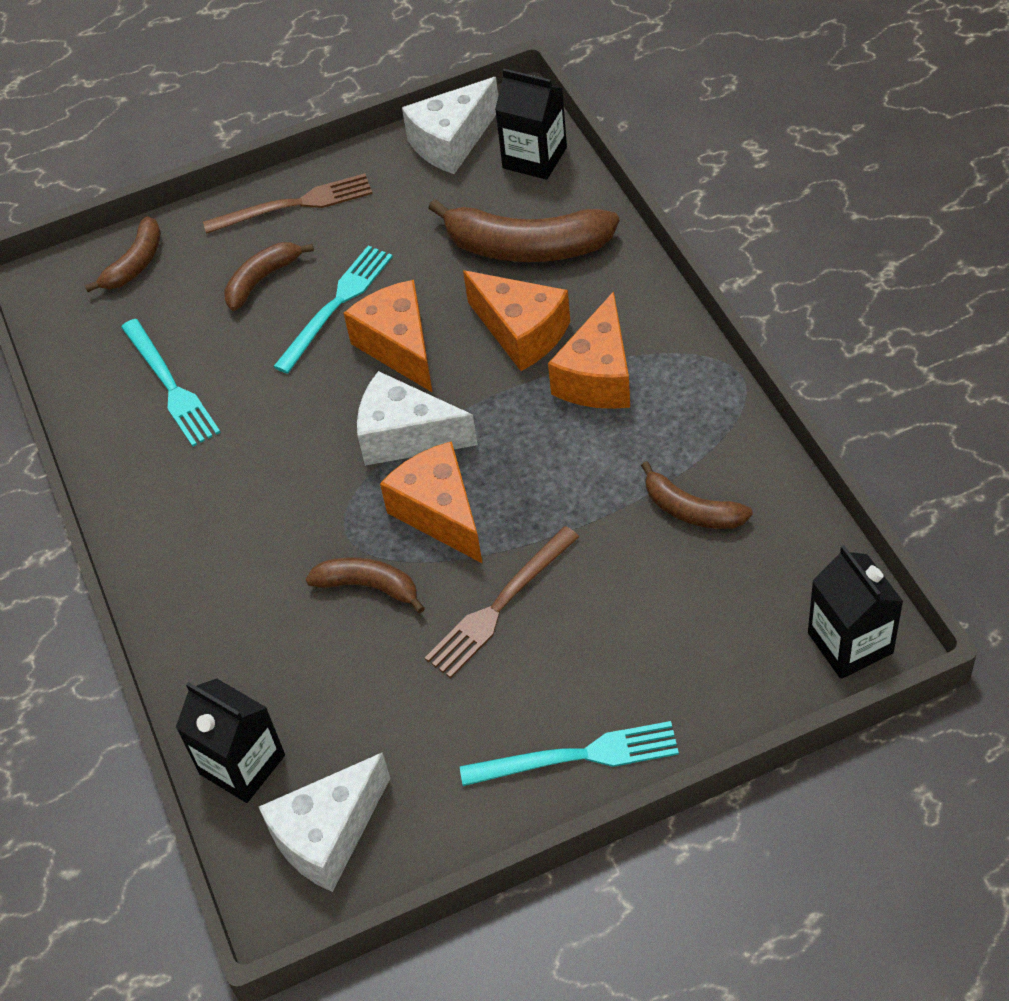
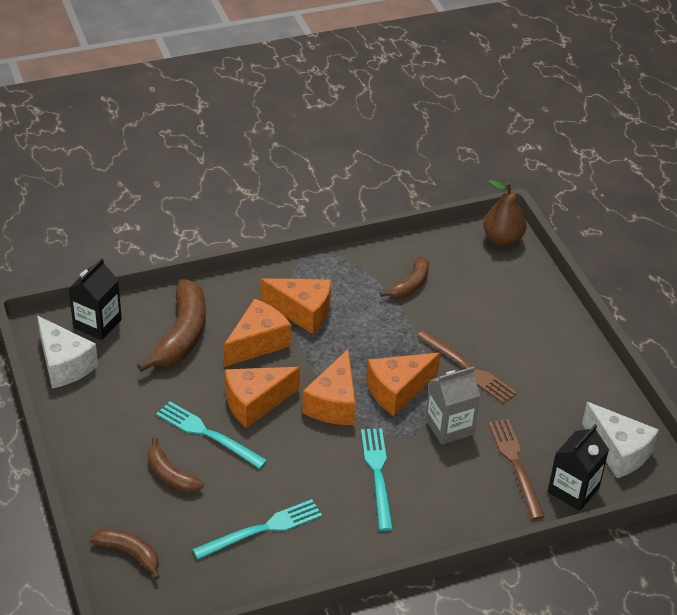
camera: 95 degrees left, 10 degrees down
(295, 205) = (98, 454): brown fork -> brown fork (515, 465)
(368, 586) = (449, 427): brown banana -> grey carton
(406, 436) = (333, 403): white cheese -> orange cheese
(578, 756) = (568, 345): turquoise fork -> turquoise fork (377, 474)
(850, 643) = (502, 239): black carton -> brown pear

